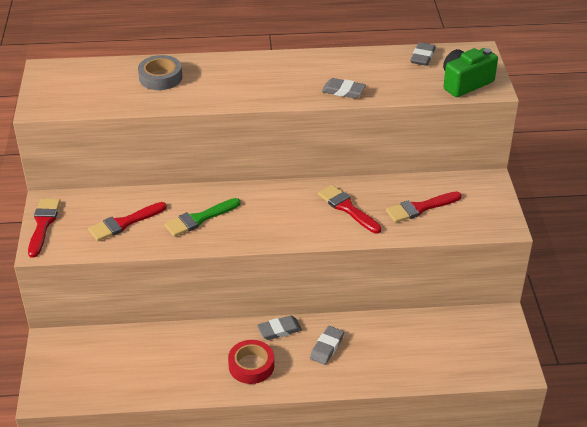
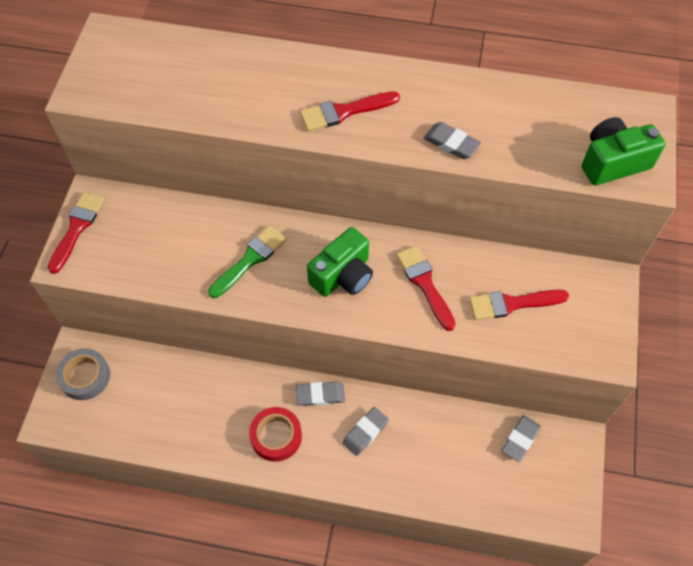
camera: 15 degrees right, 20 degrees up
(124, 223) = (165, 247): red brush -> red brush (344, 111)
(160, 77) = (235, 74): grey tape -> grey tape (85, 376)
(199, 219) = (250, 260): green brush -> green brush turned 150 degrees clockwise
(280, 215) = (343, 275): none -> green camera
(422, 57) = (571, 105): grey eraser -> grey eraser (520, 439)

